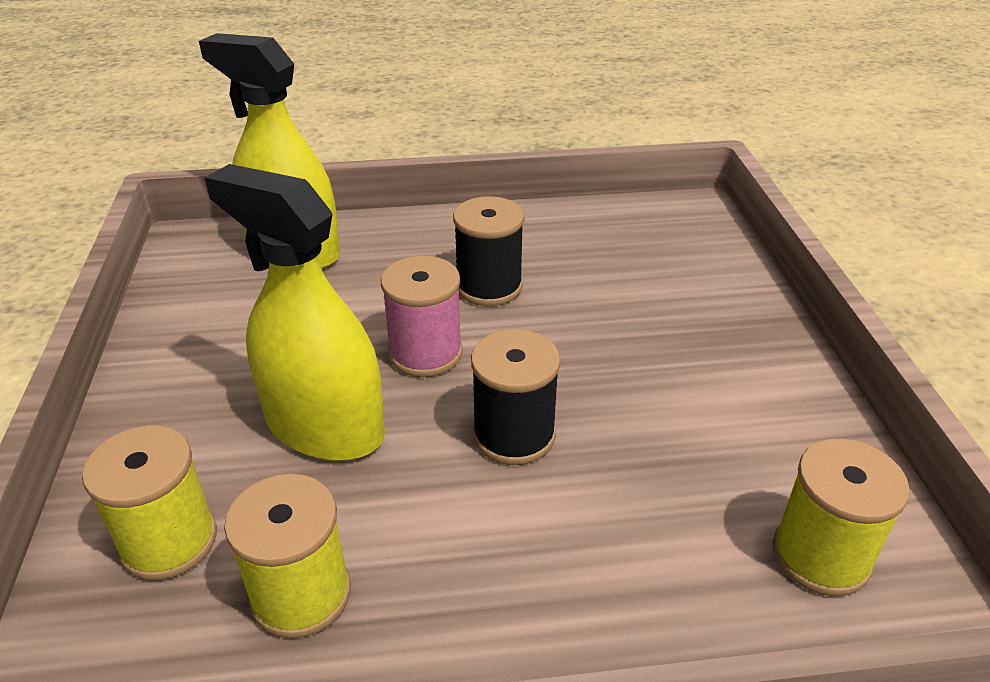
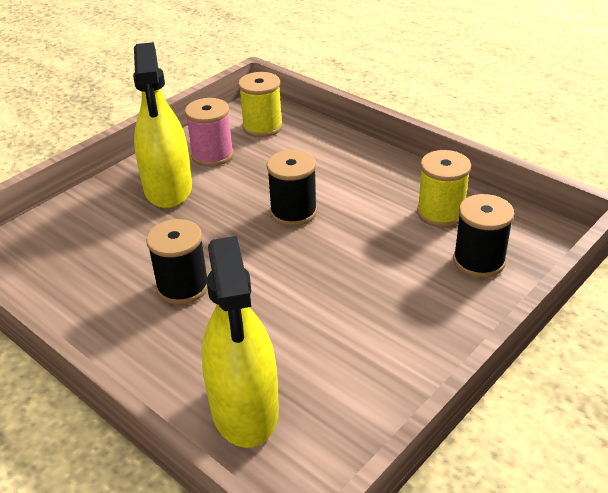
camera: 130 degrees left, 0 degrees up
(169, 541) = (479, 261): yellow spool -> black spool
(324, 427) = (366, 267): yellow spray bottle -> yellow spray bottle (168, 189)
(425, 353) = (273, 271): pink spool -> pink spool (212, 155)

